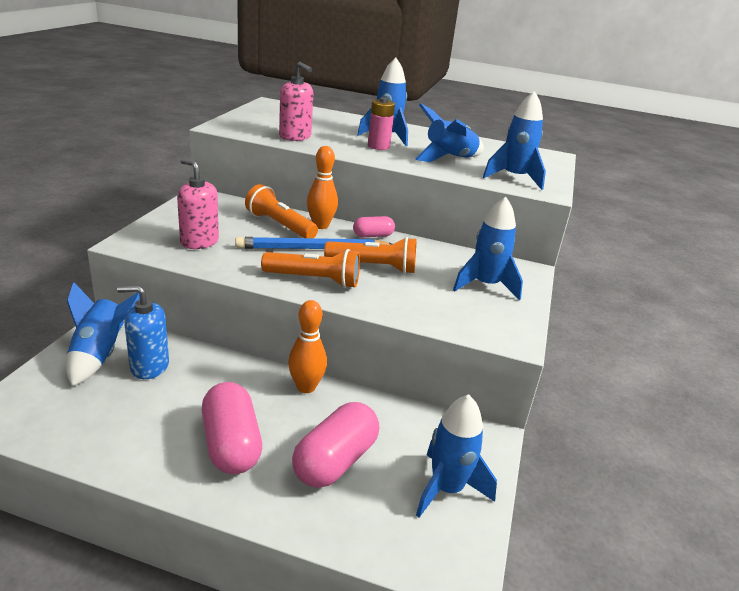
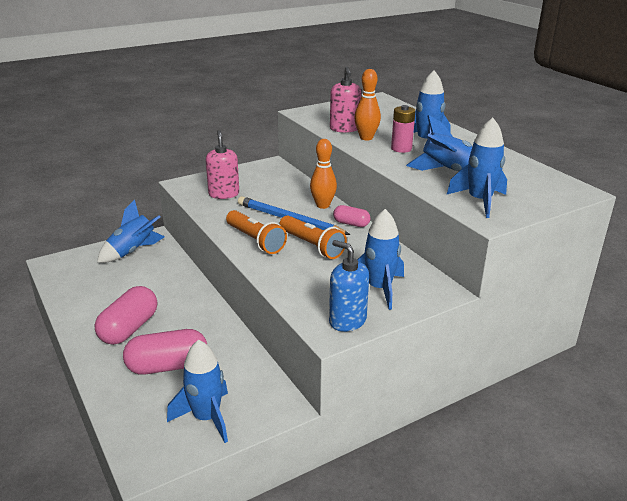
camera: 45 degrees right, 0 degrees up
(149, 366) = (147, 268): blue soap dispenser -> blue soap dispenser (347, 321)
(280, 225) = (293, 197): orange flashlight -> none
(306, 387) = (213, 317): orange bowling pin -> orange bowling pin (366, 138)

